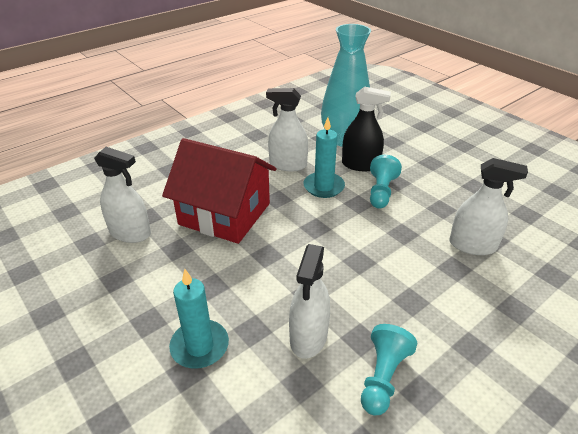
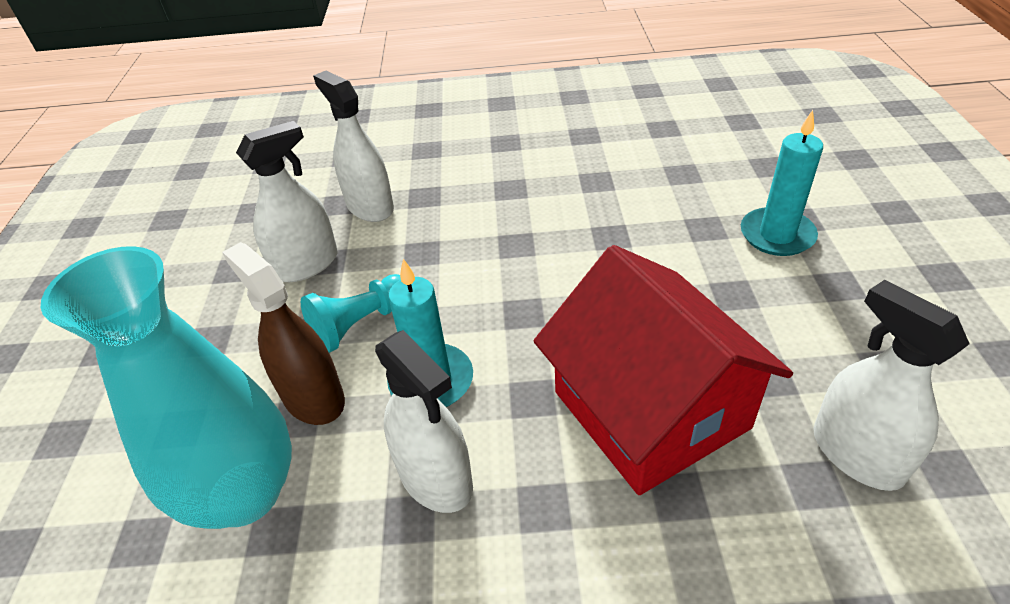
camera: 140 degrees left, 5 degrees up
(308, 337) = (647, 200): white spray bottle -> white spray bottle (306, 265)
(360, 165) = (313, 398): black spray bottle -> brown spray bottle
(383, 377) = (605, 152): turquoise pawn -> none

